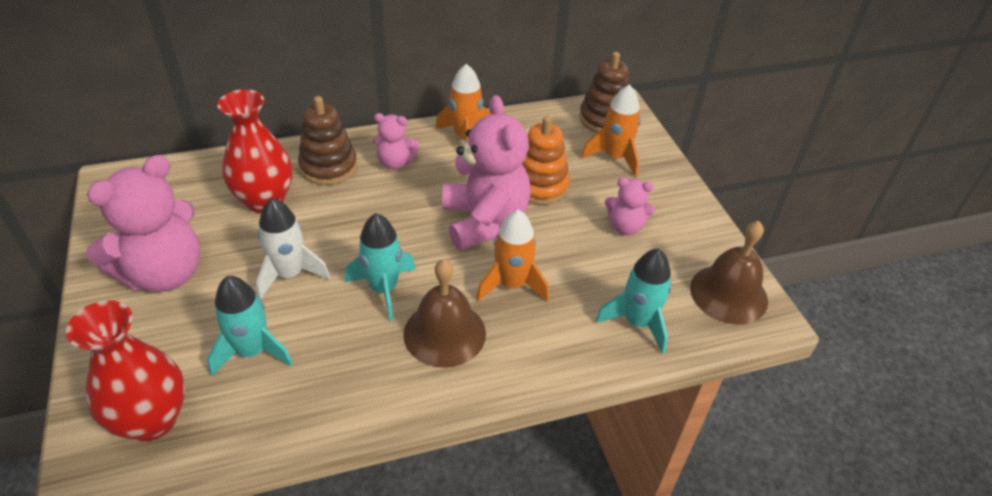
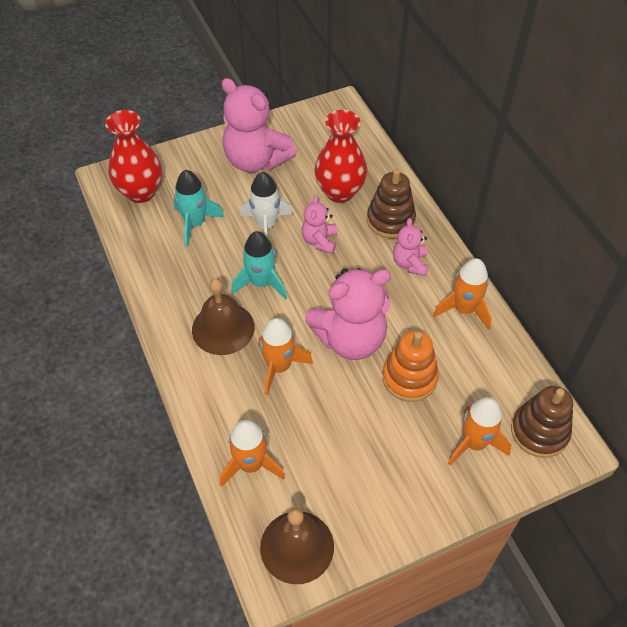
camera: 85 degrees right, 10 degrees up
(625, 227) = (369, 454): pink teddy bear -> pink teddy bear (319, 241)
(637, 322) = (251, 465): turquoise rocket -> orange rocket

